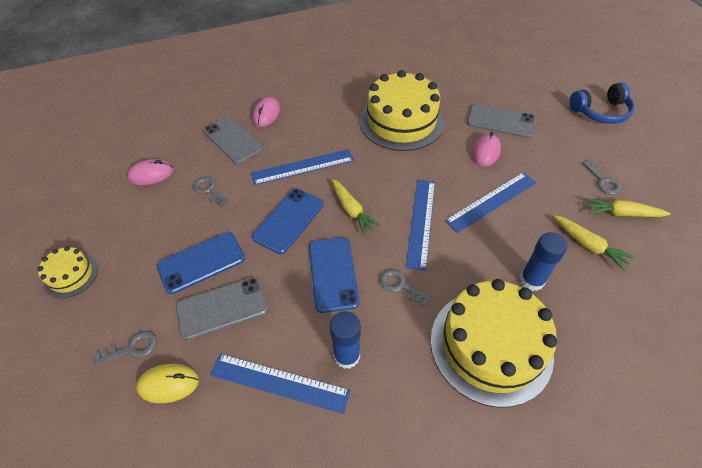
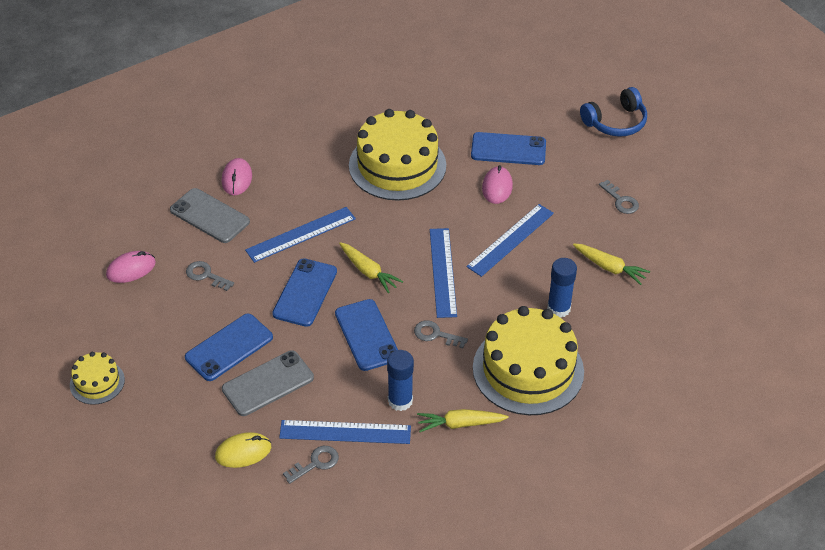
camera: 15 degrees left, 5 degrees down
(132, 348) = (194, 431): grey key -> grey key (315, 463)
(500, 121) = (508, 149): grey phone -> blue phone
(622, 213) = (640, 231): yellow carrot -> yellow carrot (460, 424)

